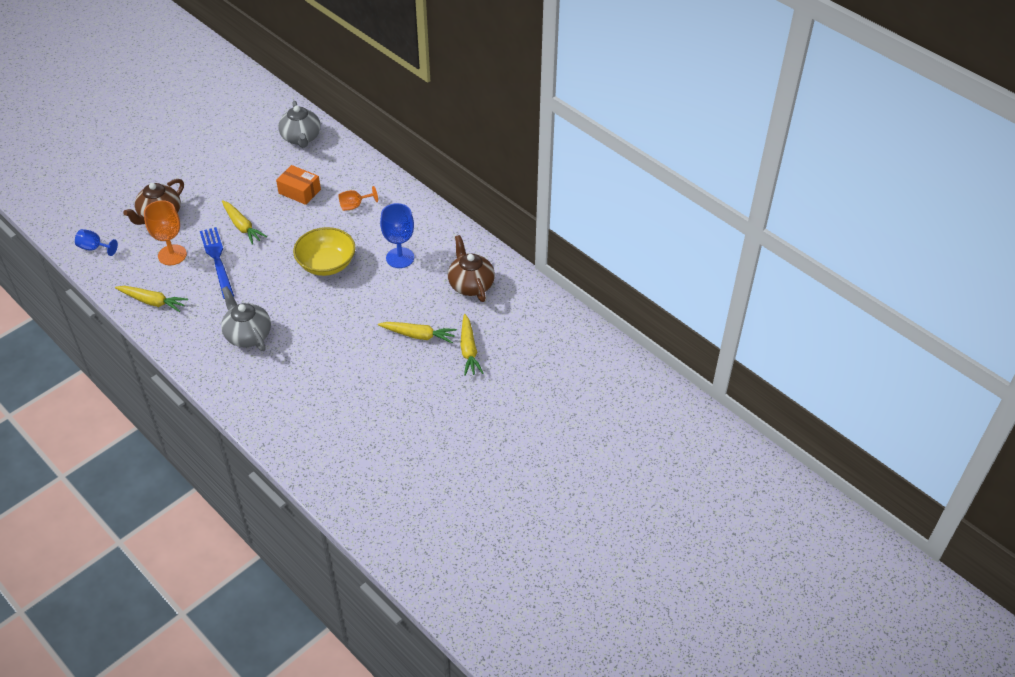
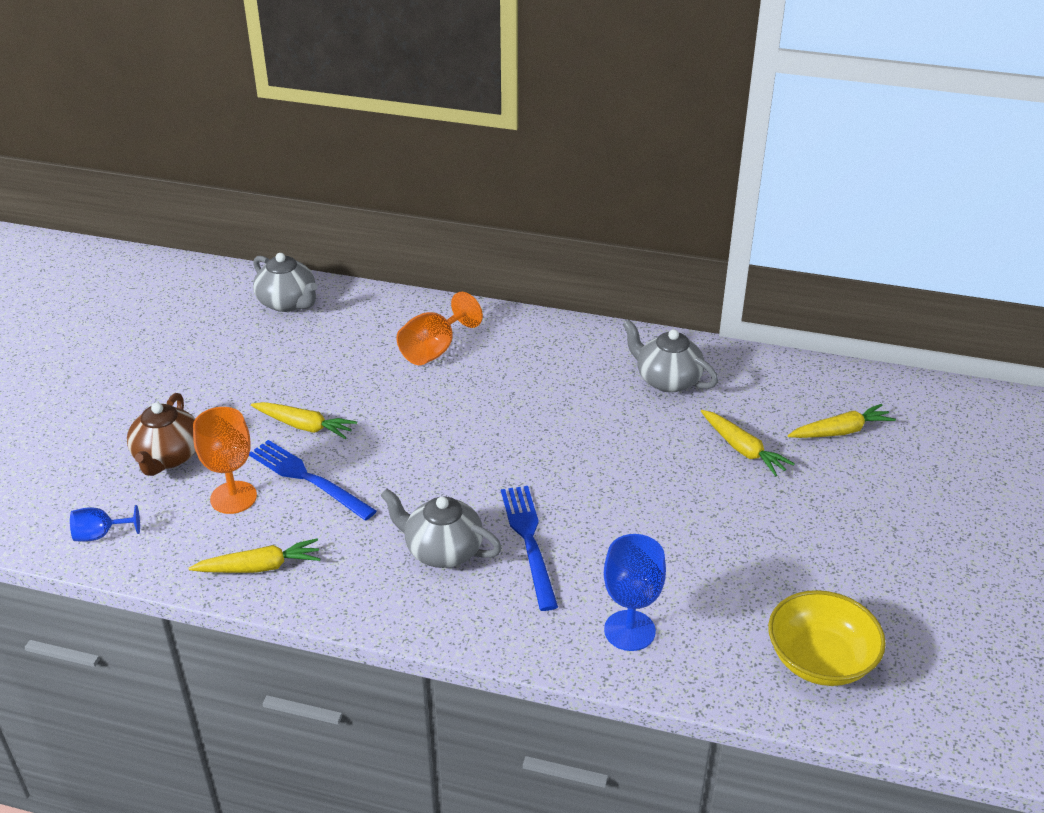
camera: 30 degrees left, 10 degrees down
(296, 351) = (529, 541): none -> blue fork
(299, 191) = (345, 360): orange box -> none
(326, 264) = (465, 426): yellow bowl -> yellow bowl (820, 660)
(354, 206) = (434, 350): orange goblet -> orange goblet, size x1.64
(400, 258) = (551, 384): blue goblet -> blue goblet (629, 630)
(418, 335) = (666, 458): yellow carrot -> yellow carrot (840, 431)
(471, 284) = (667, 380): brown teapot -> grey teapot

